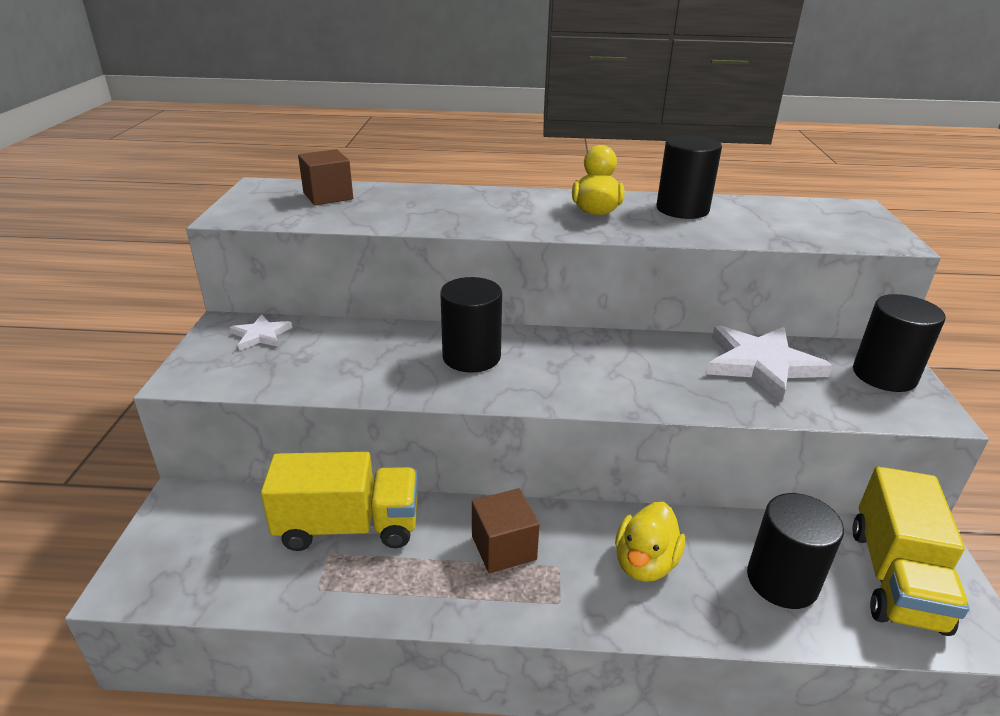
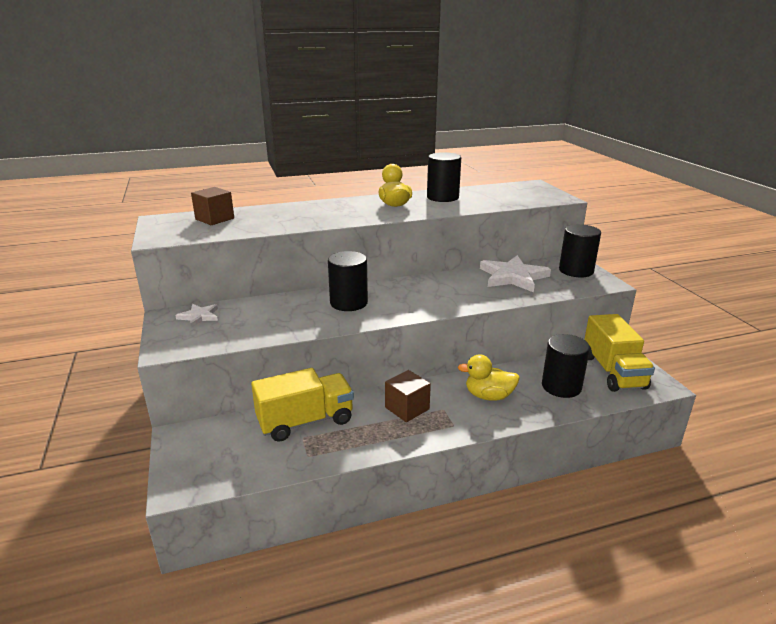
camera: 20 degrees left, 5 degrees down
(645, 563) = (488, 396): yellow duck -> yellow duck turned 90 degrees clockwise

